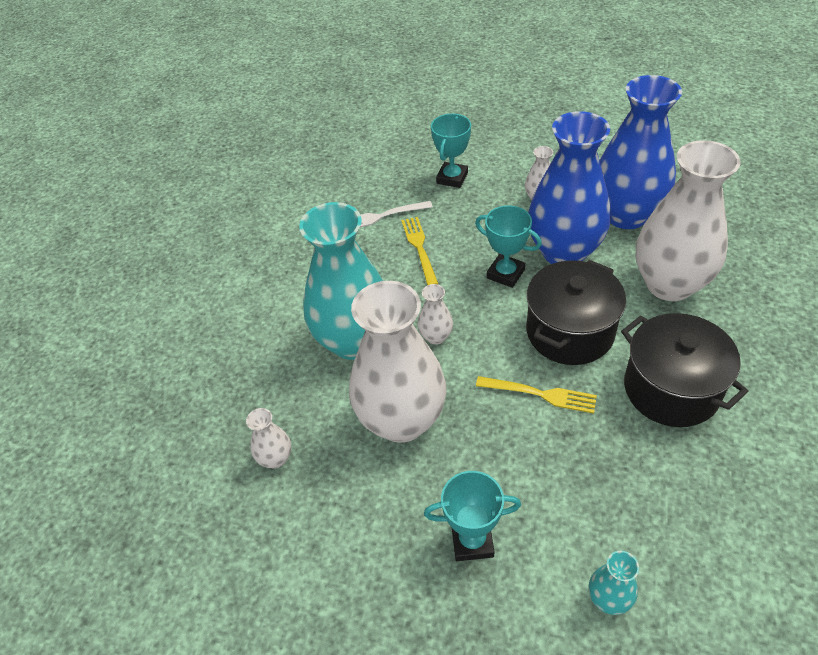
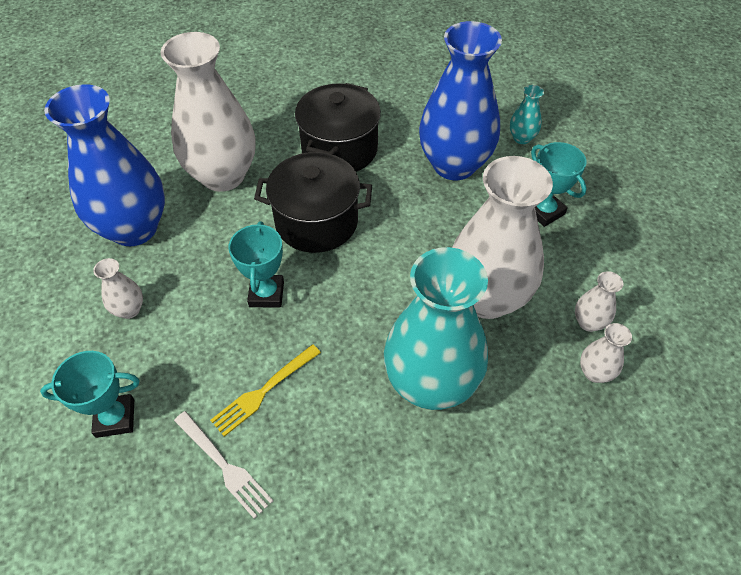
camera: 125 degrees left, 5 degrees up
(436, 337) = (381, 315): white vase -> white vase (588, 322)
(540, 394) = (395, 218): yellow fork -> none
(564, 252) = (212, 259): blue vase -> blue vase (454, 165)

